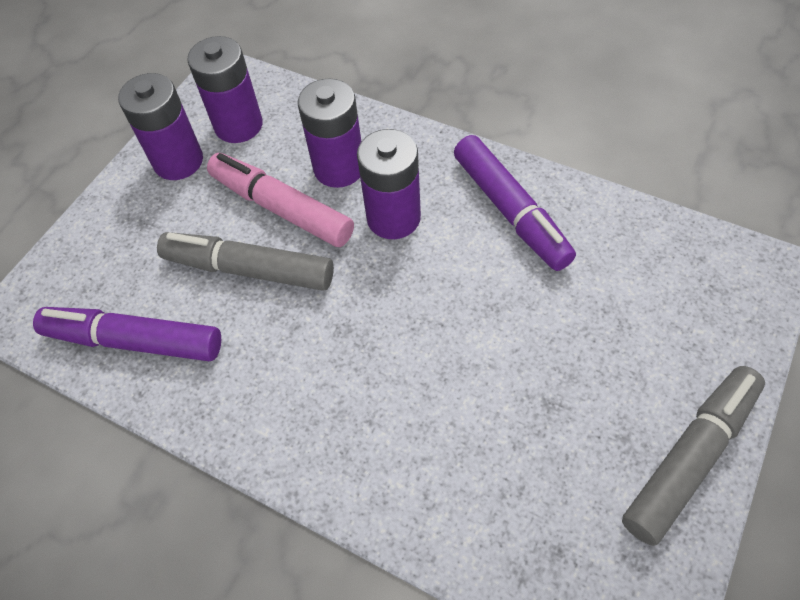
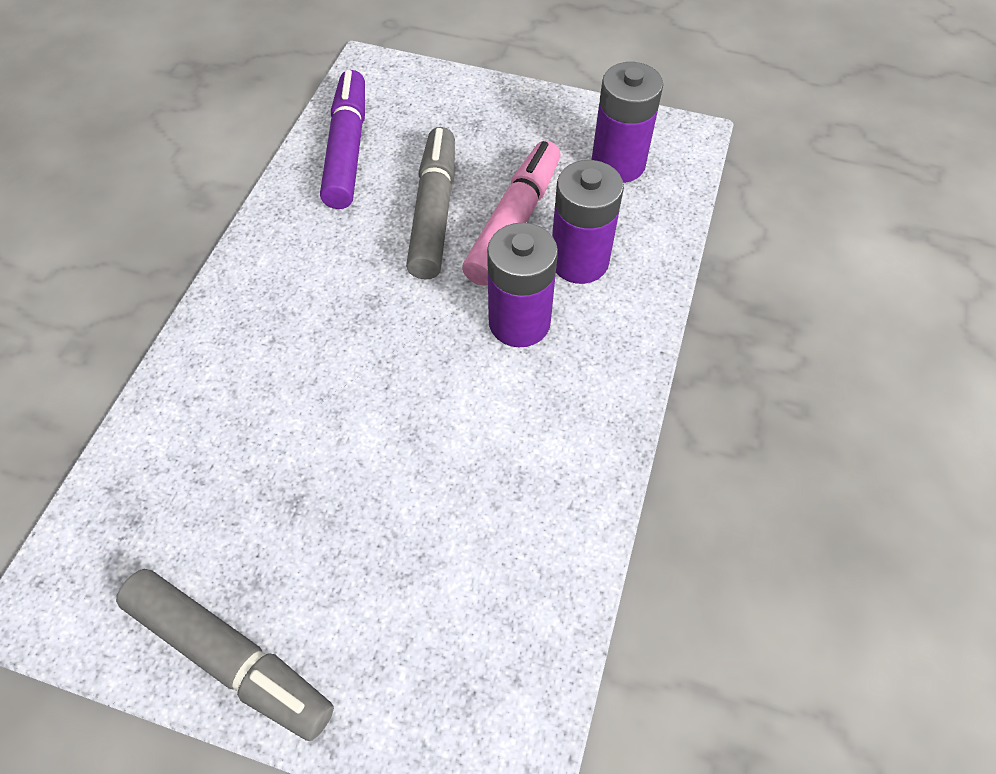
camera: 75 degrees right, 0 degrees up
(178, 161) = (557, 129): purple battery -> none
(510, 211) = (551, 439): purple marker -> none

